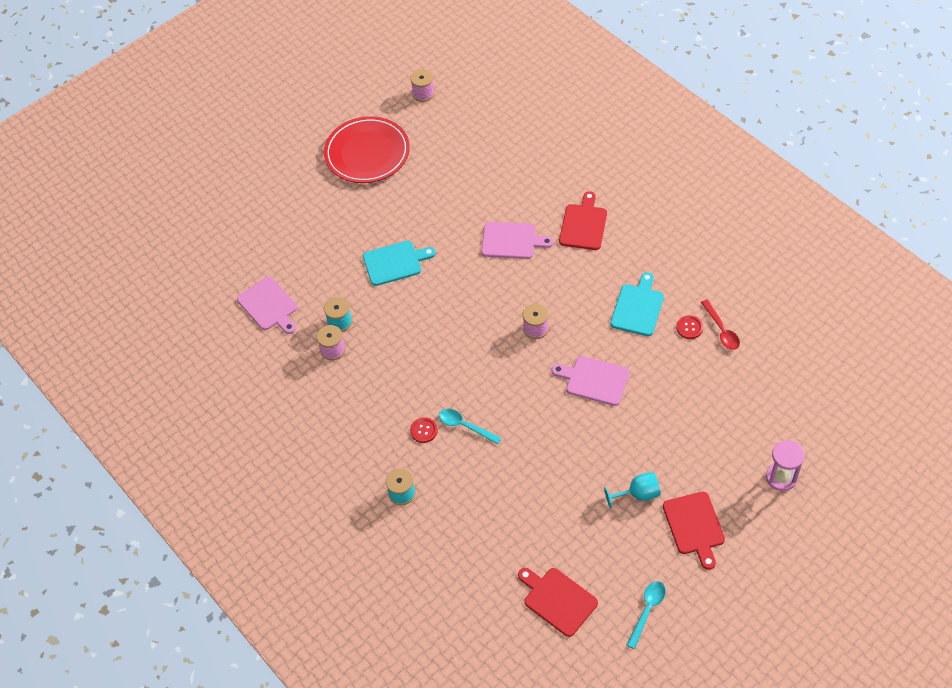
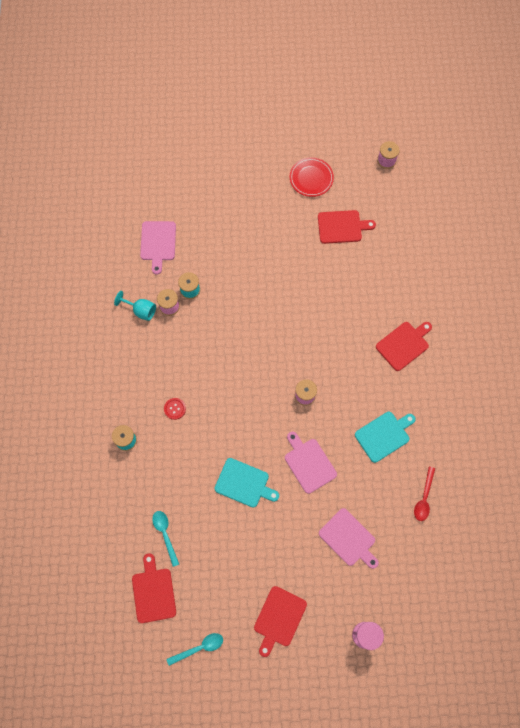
camera: 35 degrees right, 15 degrees up
(367, 153) = (311, 178): red plate -> red plate, size x0.62
(395, 262) = (259, 274): turquoise cutting board -> turquoise cutting board (244, 483)
(434, 172) = (342, 227): none -> red cutting board
(465, 426) = (202, 427): turquoise spoon -> turquoise spoon (165, 534)
(511, 241) = (346, 318): pink cutting board -> pink cutting board (348, 539)
(638, 494) = (264, 566): turquoise goblet -> turquoise goblet (141, 310)
(689, 328) = (404, 478): red button -> none

